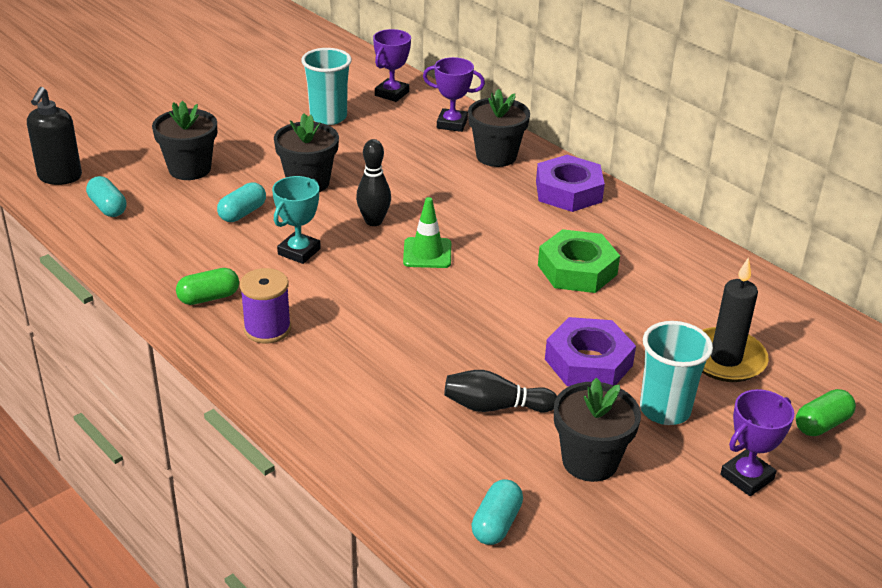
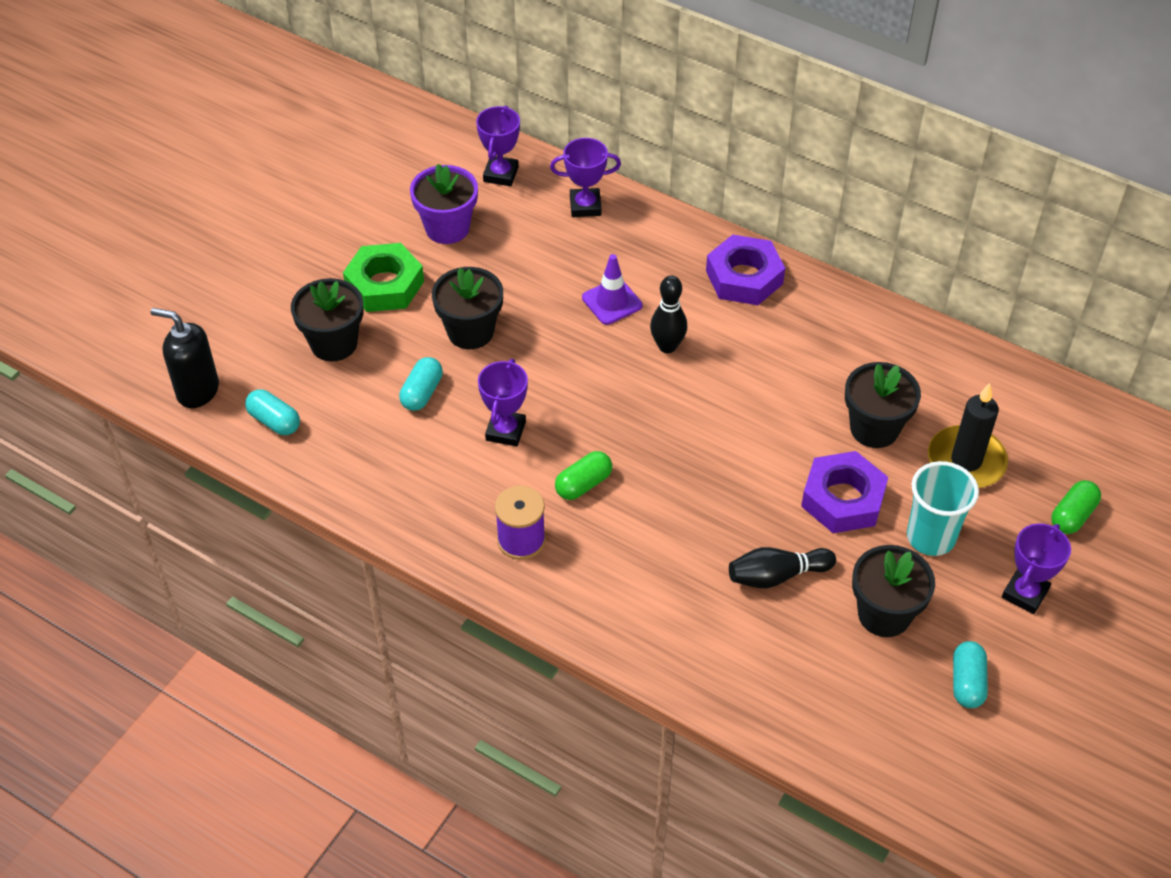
camera: 15 degrees left, 15 degrees up
(60, 177) = (197, 391): black soap dispenser -> black soap dispenser turned 120 degrees clockwise
(209, 298) = (443, 516): green capsule -> green capsule (583, 484)
(299, 251) = (505, 431): turquoise trophy -> purple trophy
(328, 117) = (447, 228): turquoise cup -> purple flower pot
(373, 221) = (563, 370): black bowling pin -> black bowling pin (667, 346)
(427, 253) = (635, 400): green traffic cone -> none
(441, 186) = (612, 302): none -> purple traffic cone
(496, 156) = (651, 244): black flower pot -> black flower pot (874, 428)
(496, 524) = (828, 705): turquoise capsule -> turquoise capsule (967, 682)
(577, 270) = (791, 384): green nut -> green nut (384, 285)

